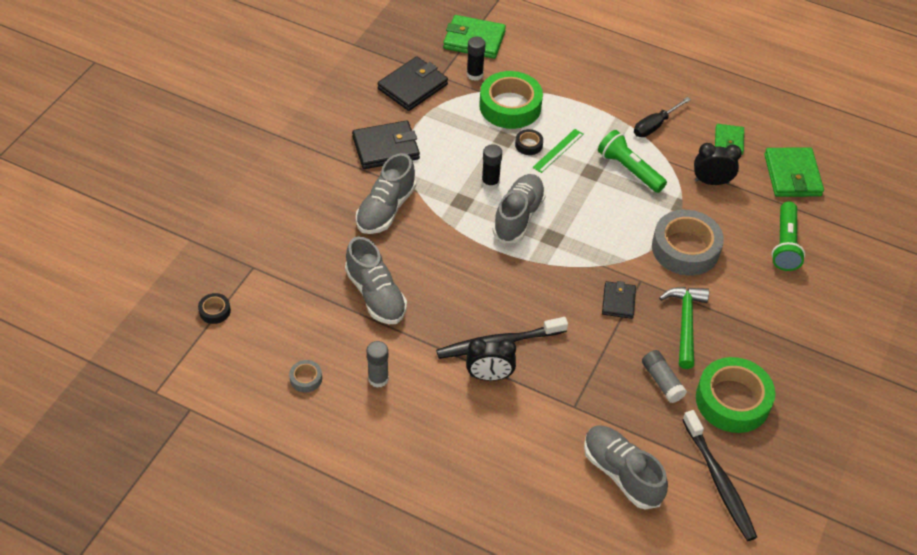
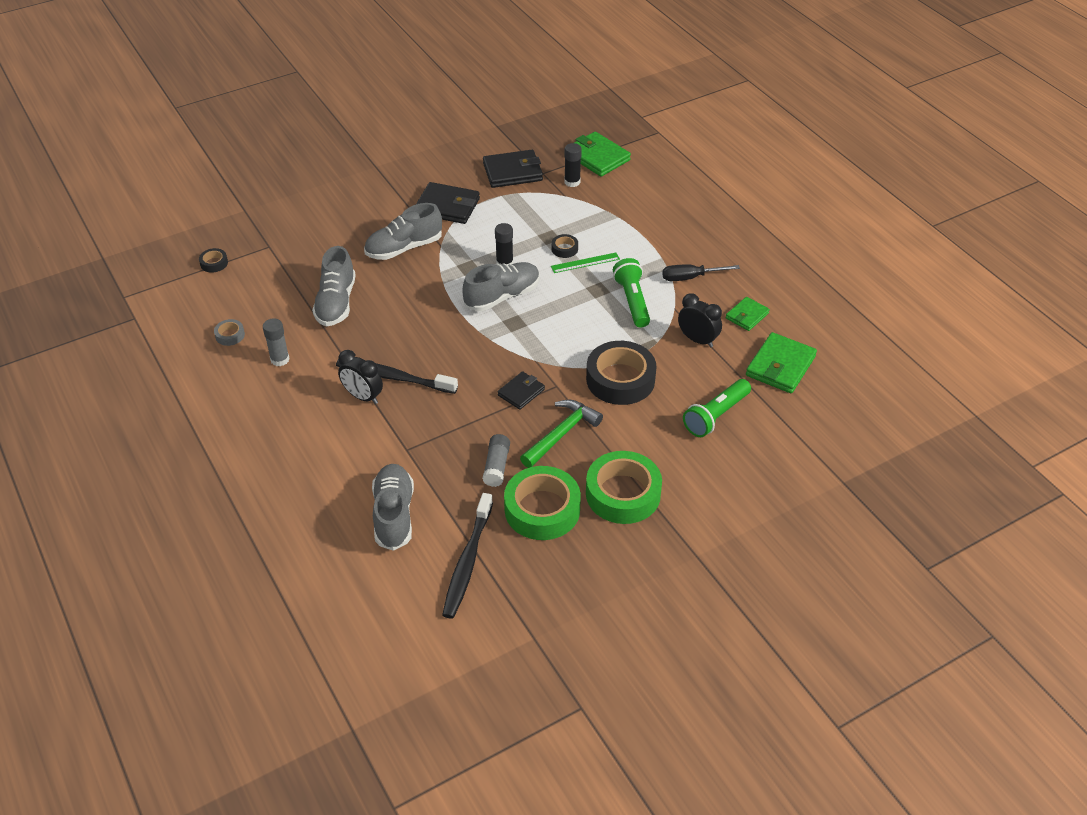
camera: 35 degrees right, 5 degrees down
(510, 106) = (578, 215): green tape -> green tape (623, 494)
(685, 248) = (620, 379): grey tape -> black tape

